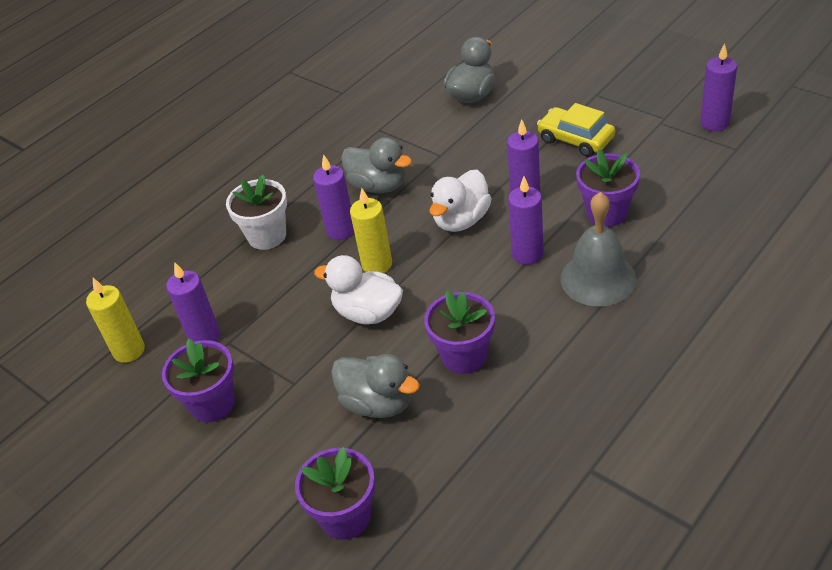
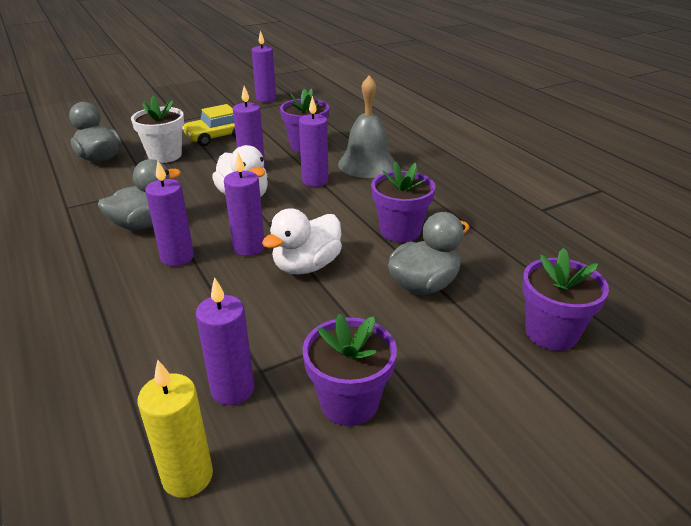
camera: 75 degrees left, 10 degrees down
(267, 236) = (122, 306): white flower pot -> white flower pot (165, 155)
(377, 264) = (249, 247): yellow candle -> purple candle

